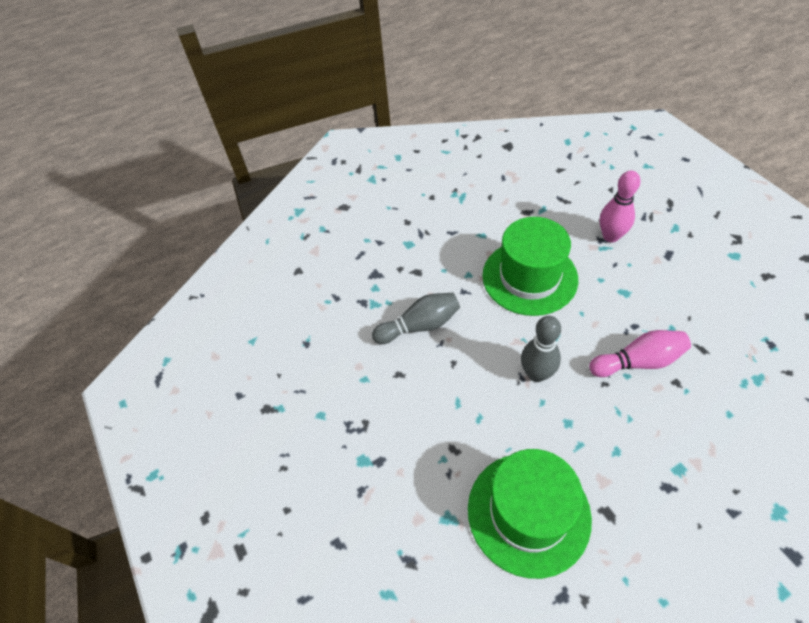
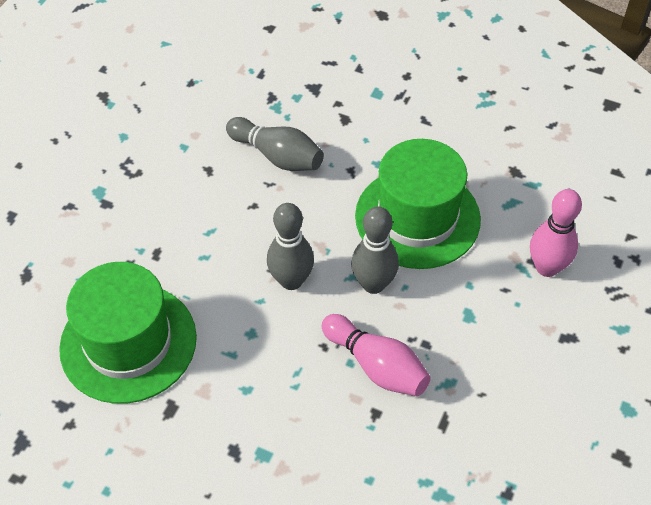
camera: 50 degrees right, 0 degrees up
(569, 328) = (373, 284): none -> grey bowling pin

